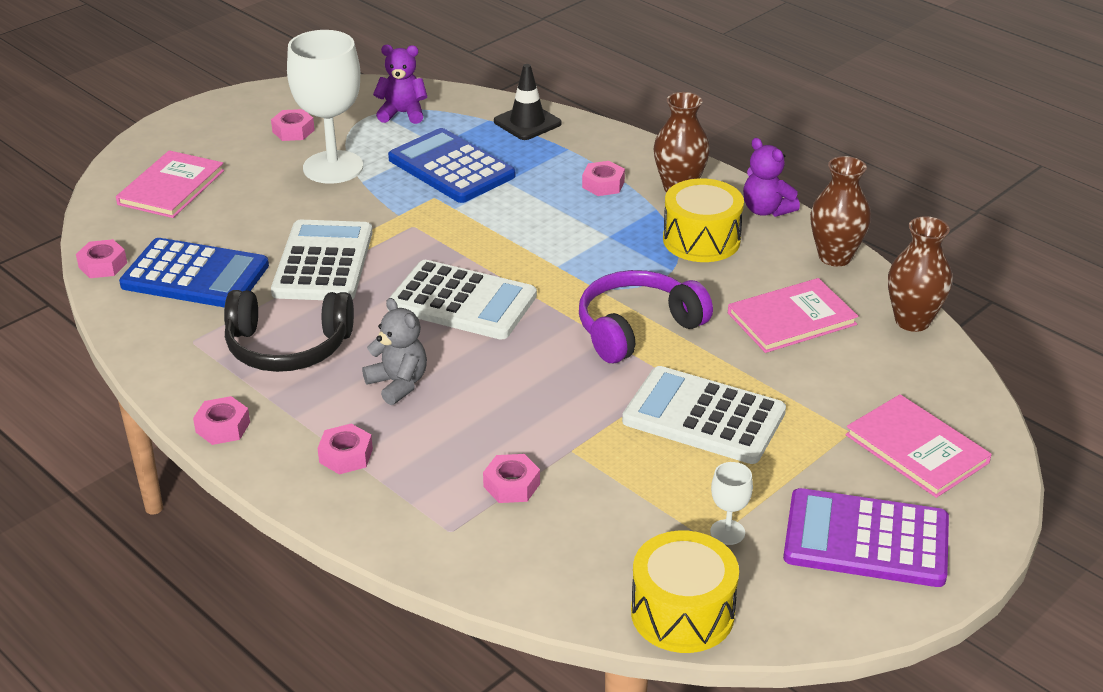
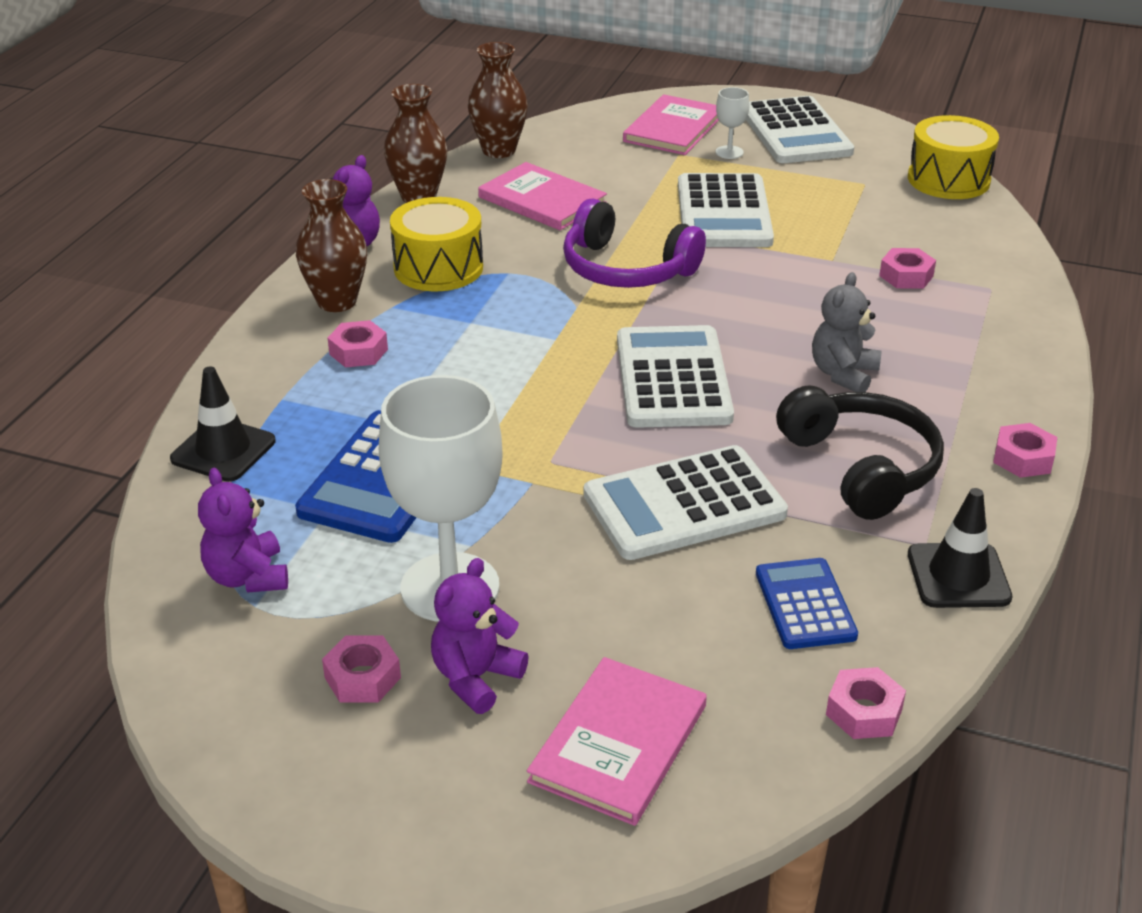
camera: 115 degrees left, 0 degrees up
(153, 342) = (958, 576): none -> black traffic cone
(171, 187) = (618, 743): pink book -> pink book turned 60 degrees counterclockwise
(195, 275) = (805, 604): blue calculator -> blue calculator, size x0.60
(258, 160) = (475, 678): none -> purple teddy bear
(346, 455) = (971, 369): pink nut -> none
(727, 532) = (848, 179): white goblet -> white goblet (729, 152)
(866, 539) = (795, 132): purple calculator -> white calculator

